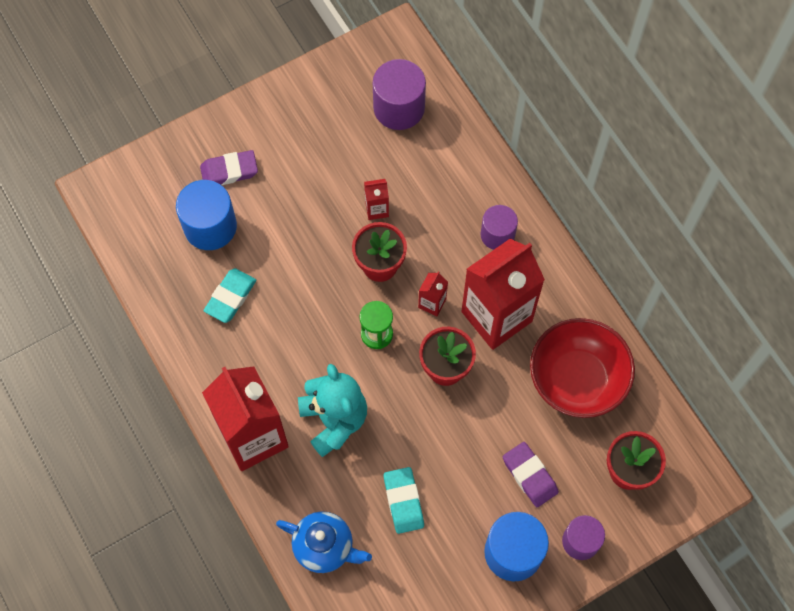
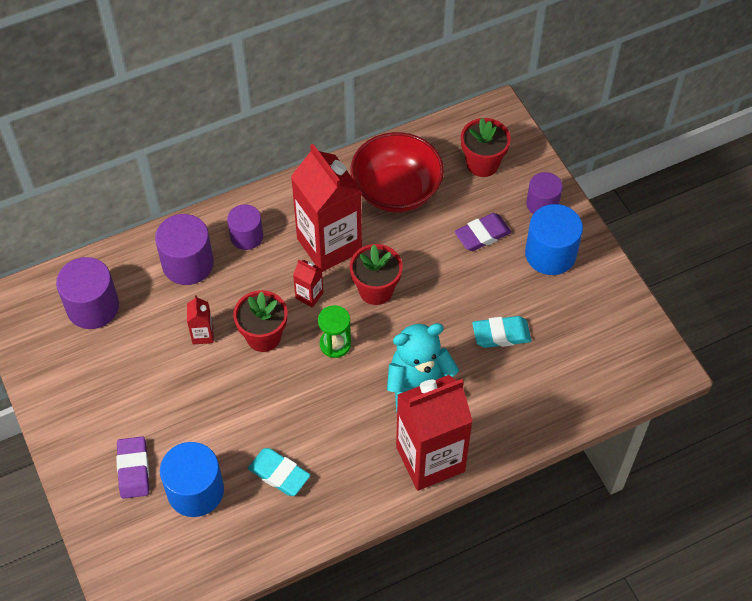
camera: 85 degrees left, 10 degrees down
(325, 547) = (541, 402): blue teapot -> none
(458, 184) = (188, 263): none -> purple cylinder

